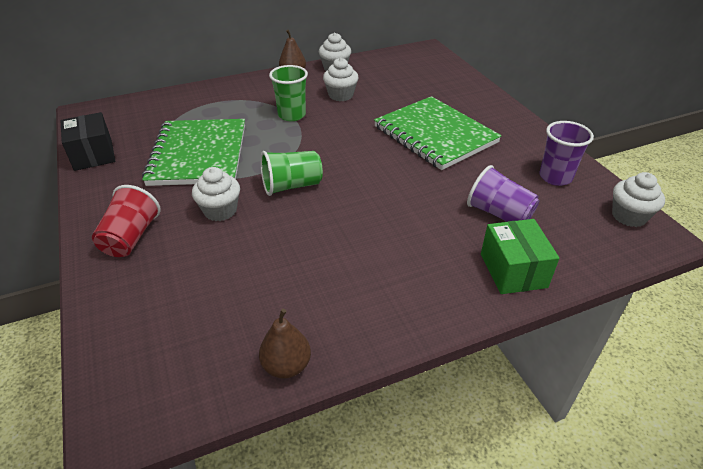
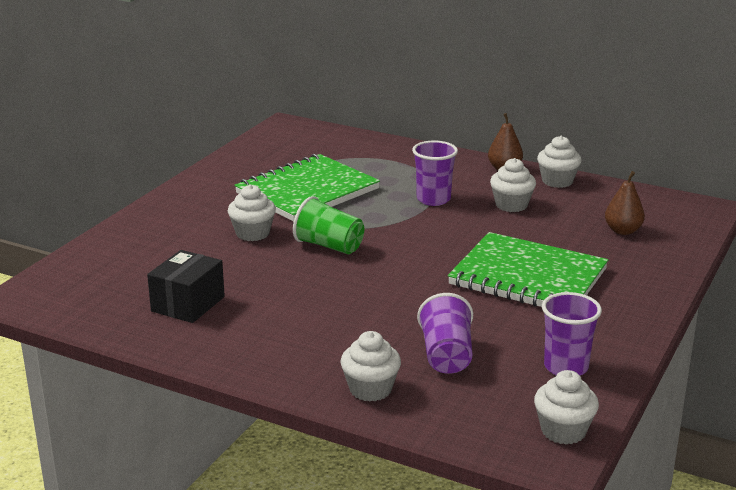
camera: 50 degrees right, 15 degrees down
(93, 155) = (241, 156): black box -> black box (188, 304)
(131, 237) = (175, 218): red cup -> none
(286, 365) = (132, 331): brown pear -> brown pear (623, 231)
(292, 115) = (433, 199): green cup -> purple cup
(435, 135) = (528, 277): green notebook -> green notebook turned 75 degrees counterclockwise
(513, 270) = (370, 389): green box -> white cupcake

